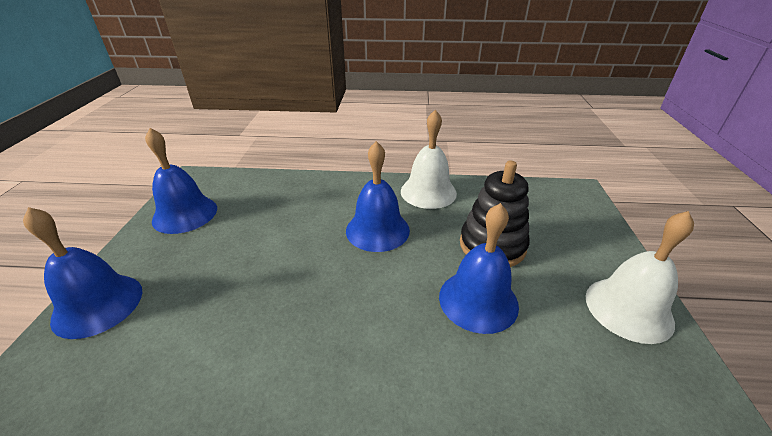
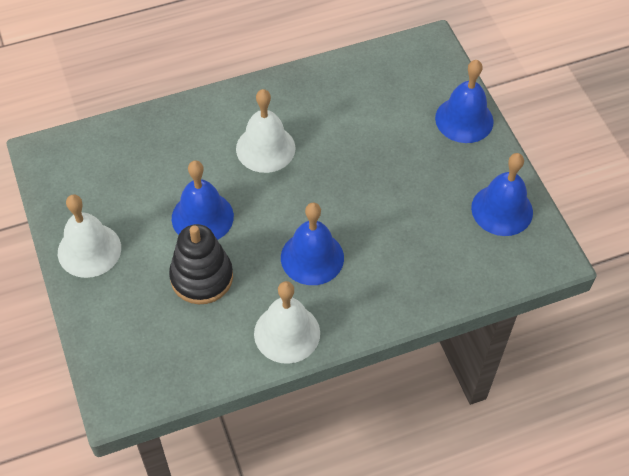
camera: 155 degrees right, 20 degrees up
(360, 362) = (265, 148): none -> white bell

